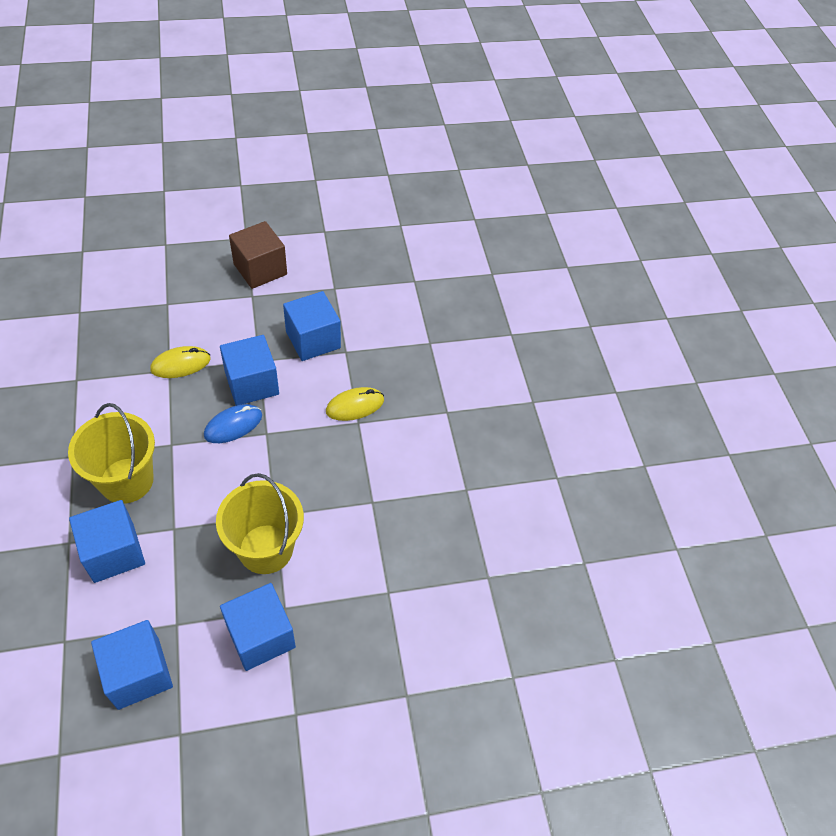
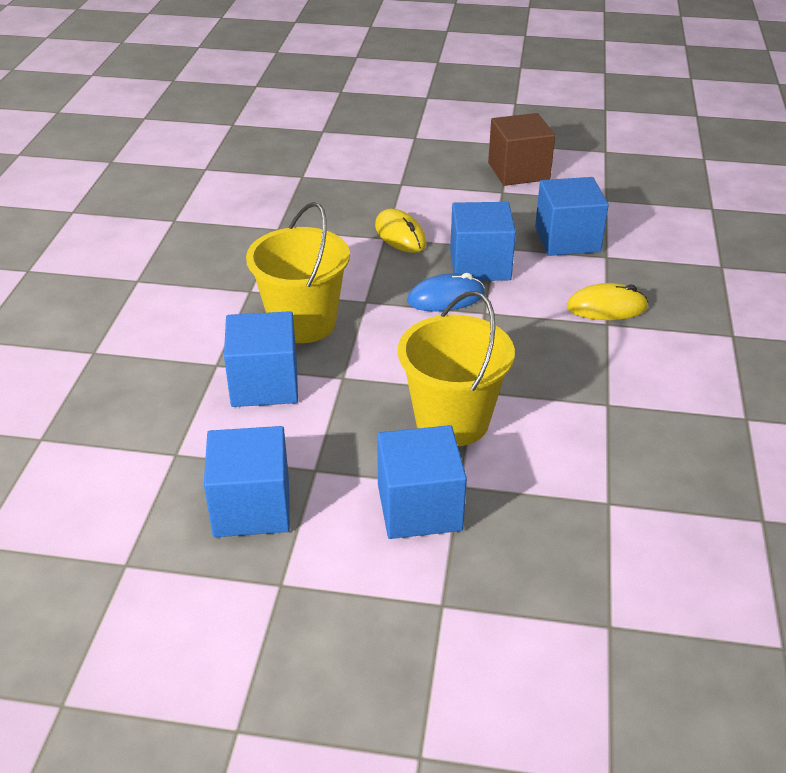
camera: 25 degrees right, 15 degrees down
(181, 364) = (400, 235): yellow mouse -> yellow mouse turned 60 degrees clockwise

